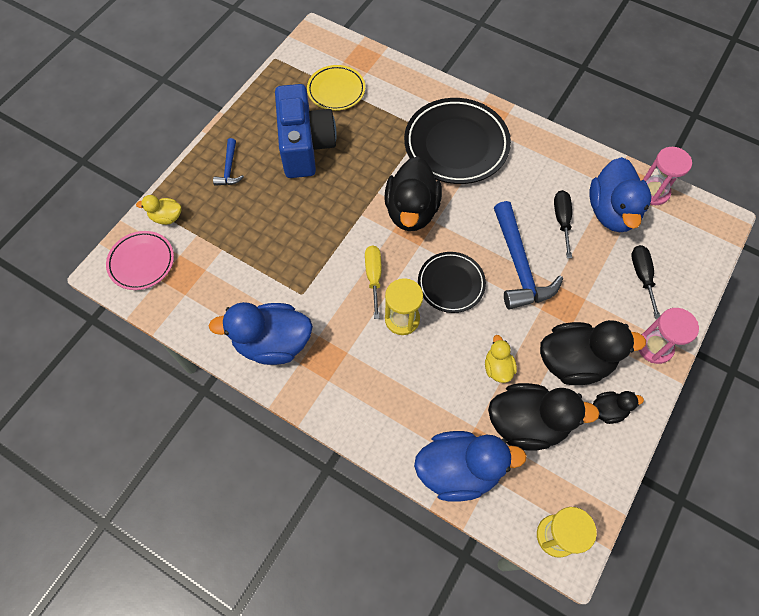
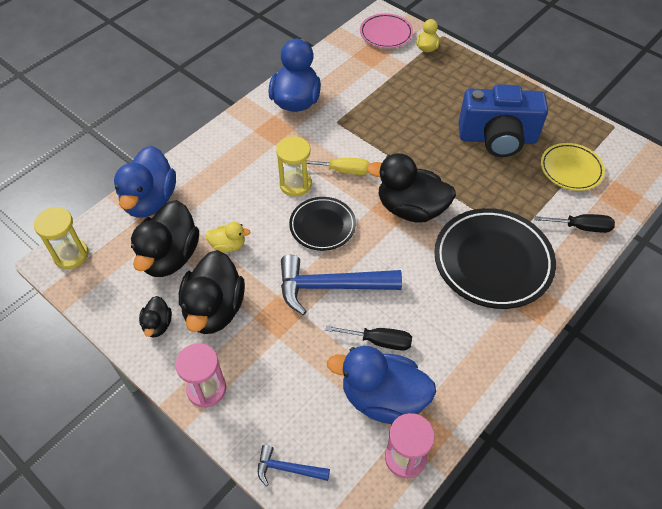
camera: 100 degrees right, 10 degrees down
(229, 168) = (474, 86): blue hammer -> blue hammer (287, 469)
(642, 276) = (291, 404): black screwdriver -> black screwdriver (581, 227)

